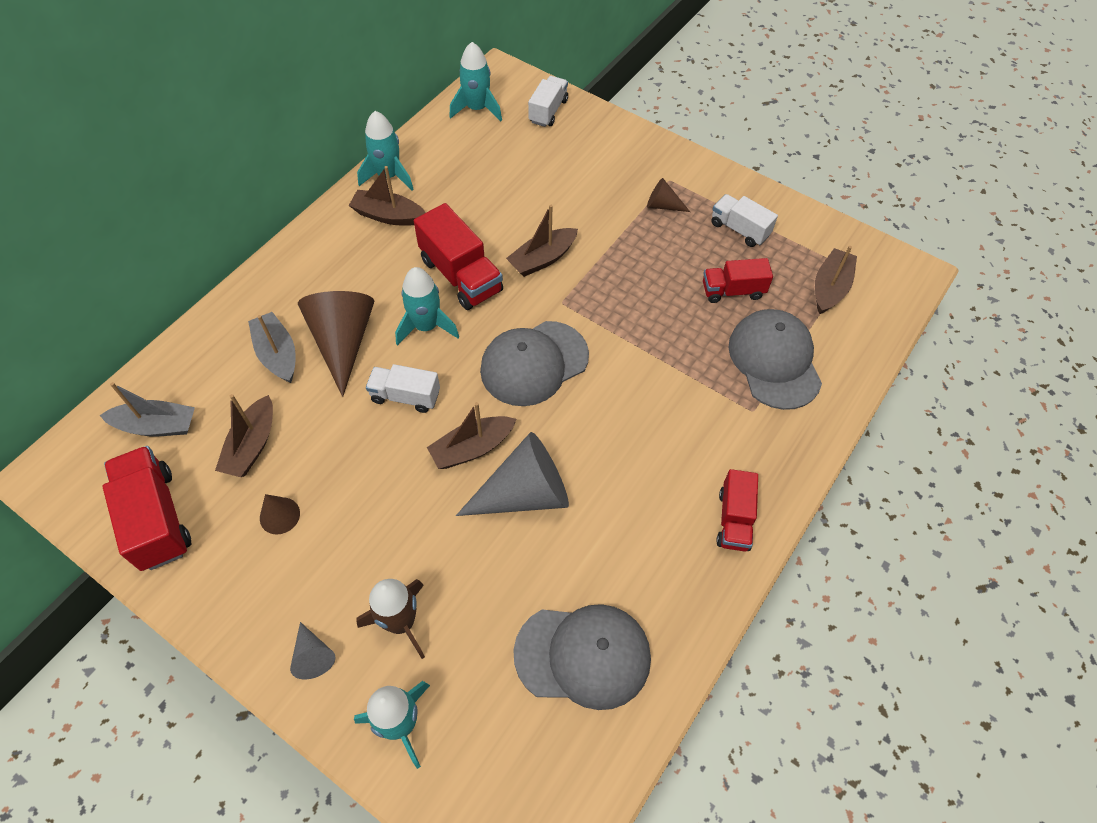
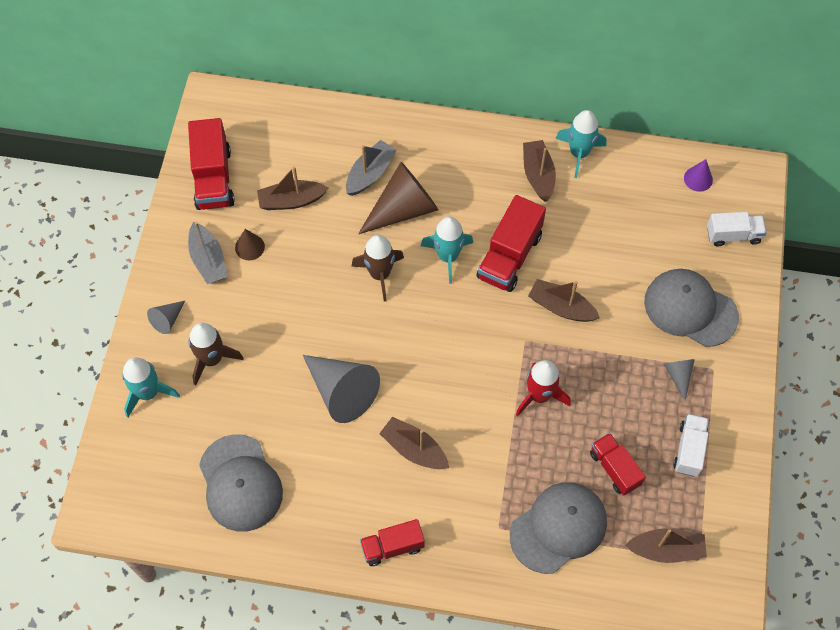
camera: 65 degrees right, 5 degrees up
(156, 518) = (213, 178): red truck -> red truck turned 135 degrees clockwise
(157, 426) = (276, 136): grey boat -> grey boat (208, 260)
(405, 396) = (380, 274): white truck -> brown rocket
(472, 448) = (360, 339): brown boat -> brown boat (414, 449)
(477, 109) = (698, 179): turquoise rocket -> purple cone
(534, 363) = (456, 347): grey cap -> grey cap (690, 309)
(627, 316) = (539, 395): none -> red rocket
(662, 205) = (678, 375): brown cone -> grey cone

